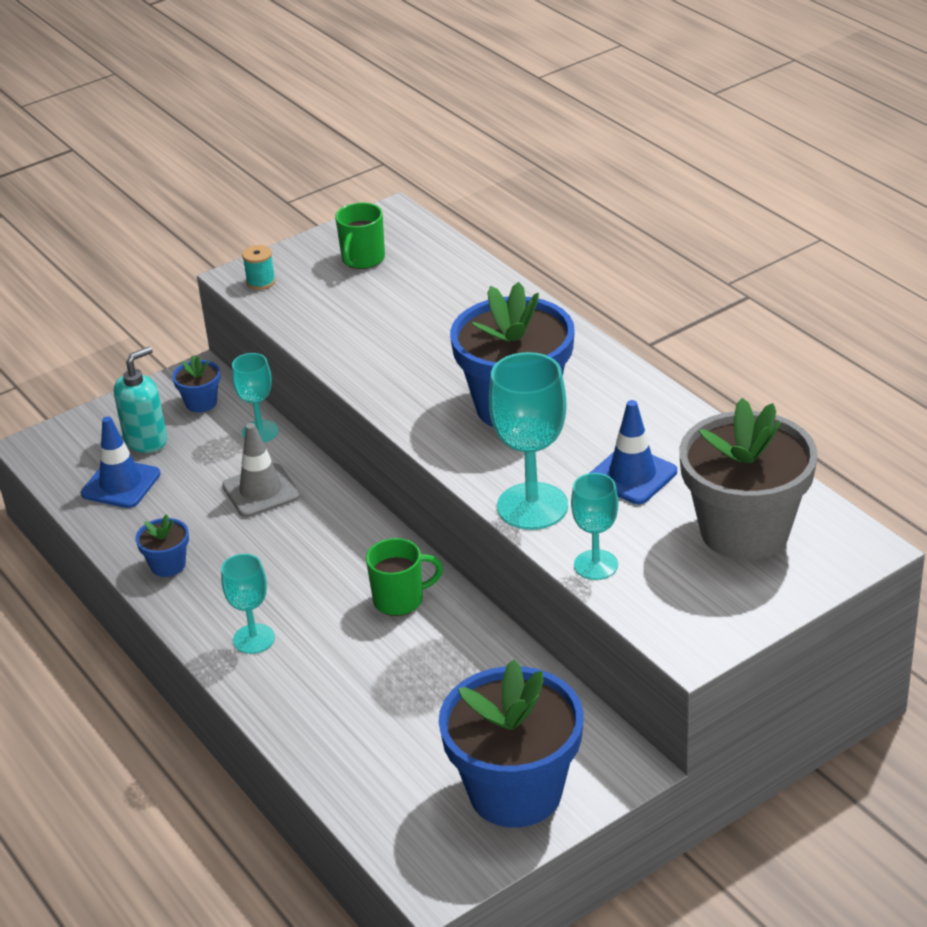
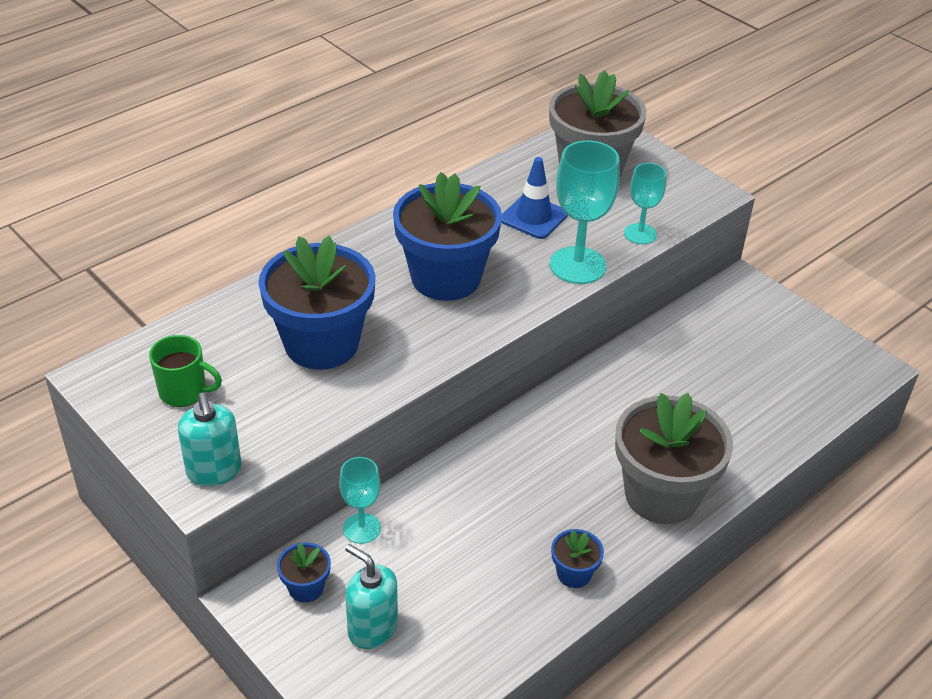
camera: 100 degrees left, 5 degrees up
(121, 484) = (449, 638): blue traffic cone -> none
(254, 639) = (661, 495): turquoise goblet -> grey flower pot
(261, 282) = (214, 471): turquoise spool -> turquoise soap dispenser
(261, 491) = (458, 515): grey traffic cone -> none
(400, 600) = (597, 405): green mug -> none
(515, 791) = (781, 333): blue flower pot -> blue flower pot (321, 343)

